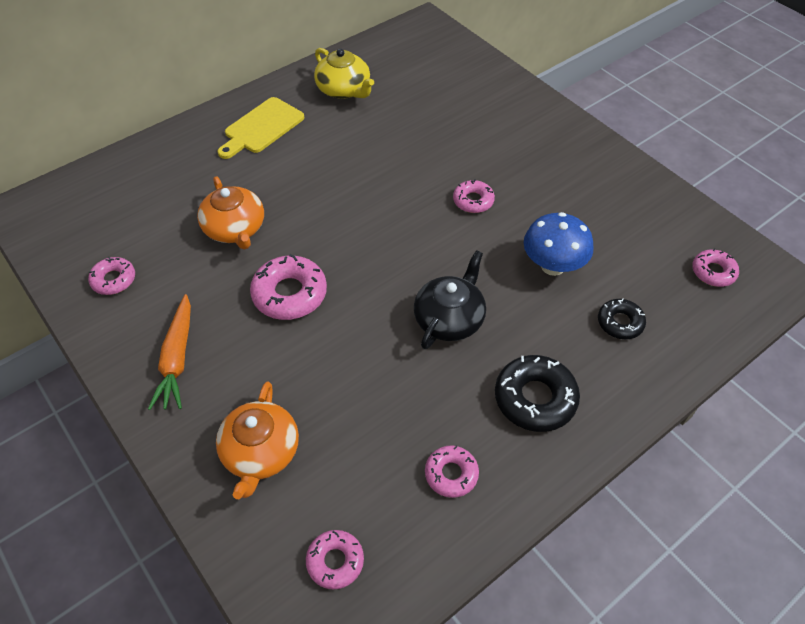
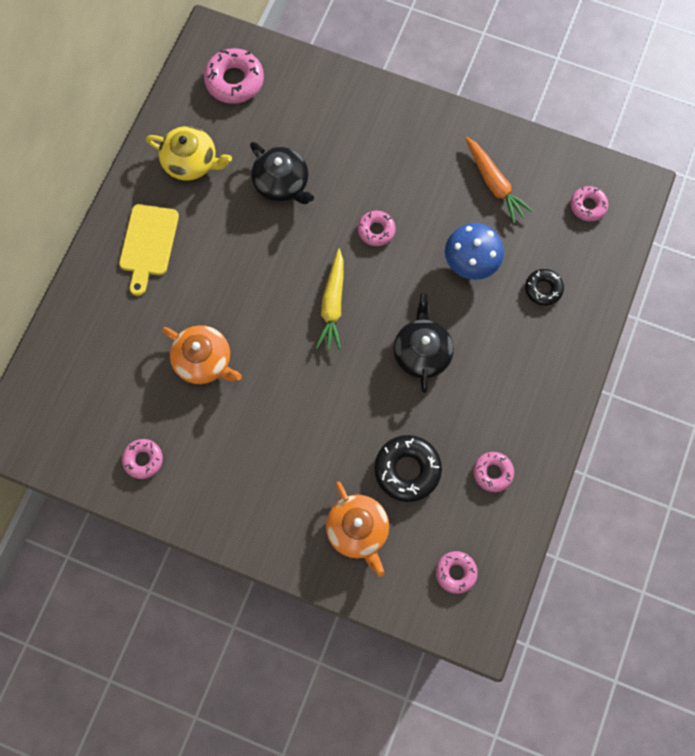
camera: 30 degrees left, 20 degrees up
(177, 358) = (246, 495): orange carrot -> orange carrot (494, 183)
(289, 294) = (290, 396): pink donut -> pink donut (234, 81)
(388, 239) = (333, 304): none -> yellow carrot
(410, 133) = (282, 183): none -> black teapot
(535, 398) = (516, 385): black donut -> black donut (407, 470)

